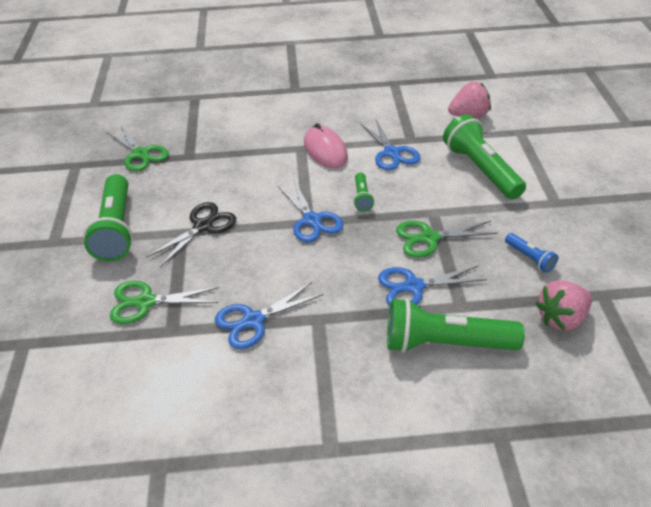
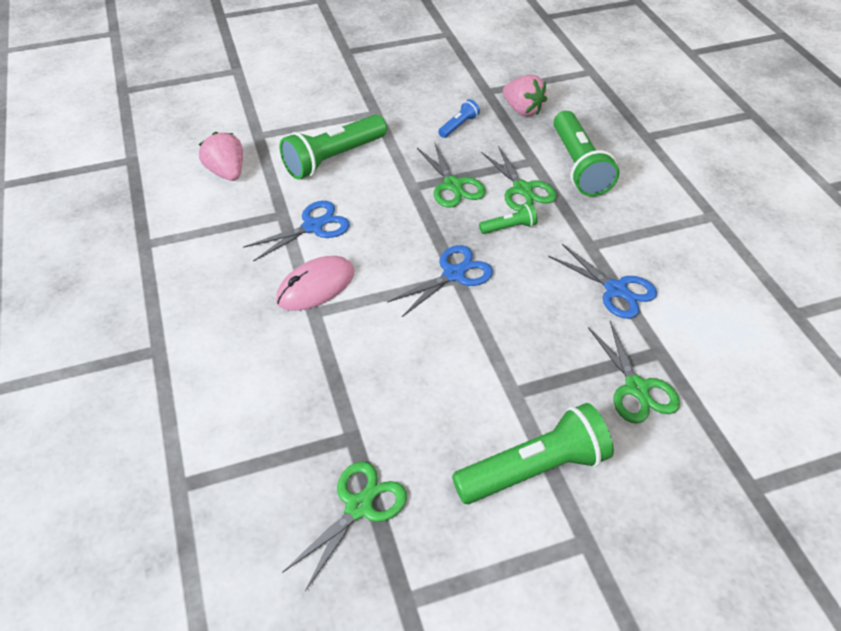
camera: 105 degrees left, 5 degrees up
(203, 226) = (496, 372): black scissors -> none
(362, 197) = (402, 240): green flashlight -> green flashlight (509, 227)
(413, 287) = (522, 189): blue scissors -> green scissors

